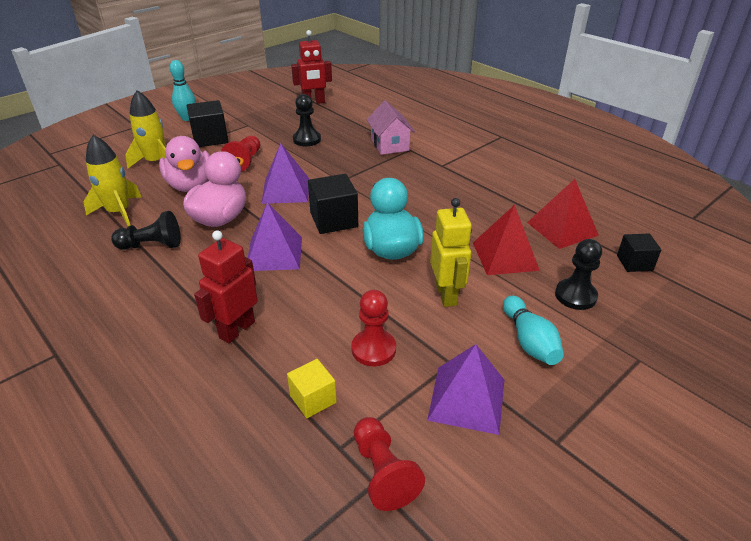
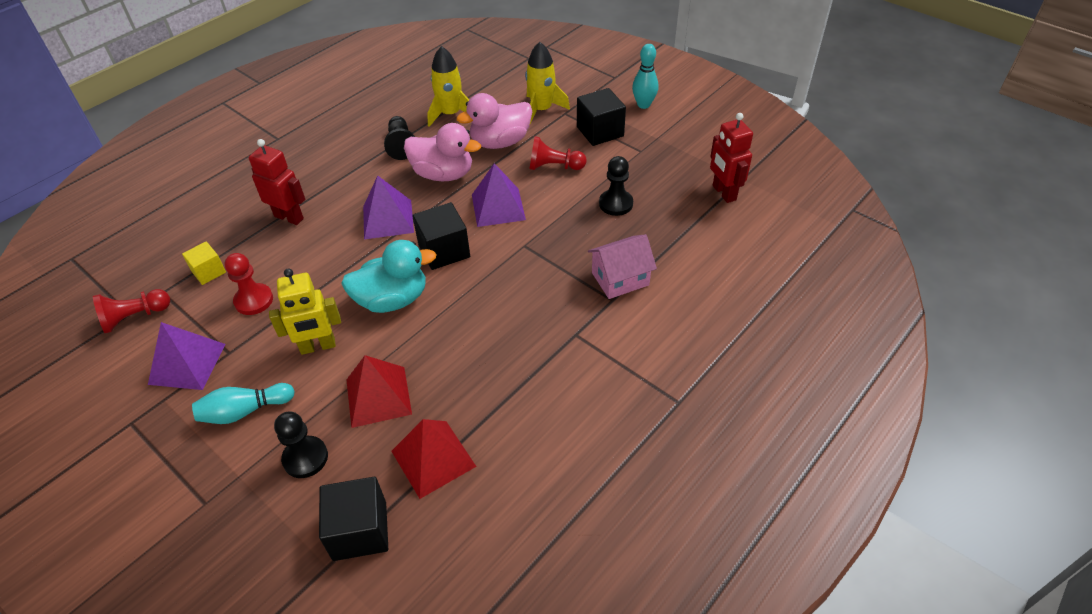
camera: 85 degrees right, 10 degrees up
(634, 263) = (360, 531): black cube -> black cube, size x1.62

